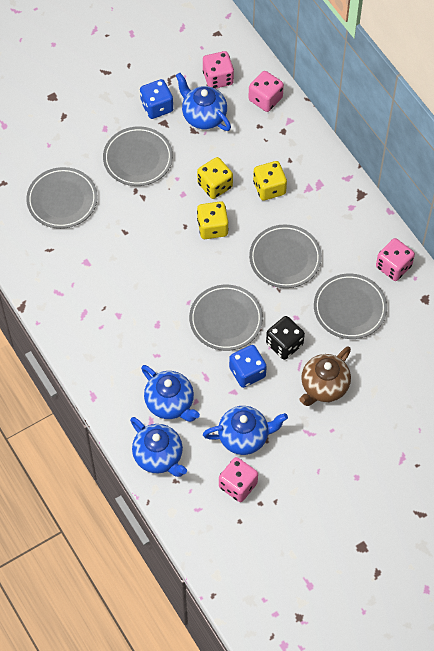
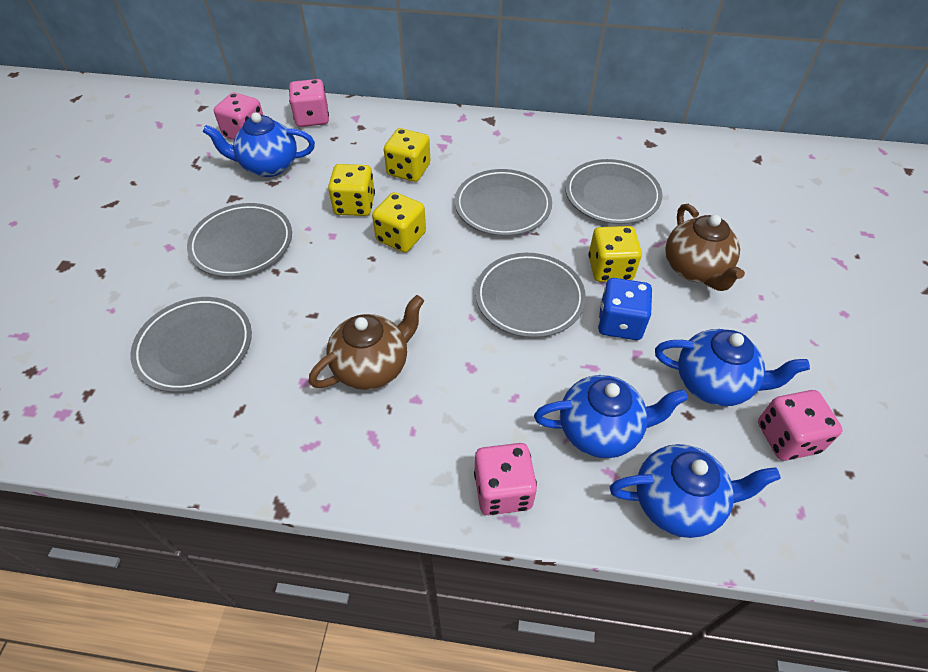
camera: 50 degrees left, 10 degrees down
(119, 283) = (372, 366): none -> brown teapot
(157, 107) = (208, 191): blue dice -> none
(244, 437) = (713, 384): blue teapot -> blue teapot turned 75 degrees clockwise
(284, 344) = (610, 269): black dice -> yellow dice
(393, 266) = (592, 143): pink dice -> pink dice (503, 490)

